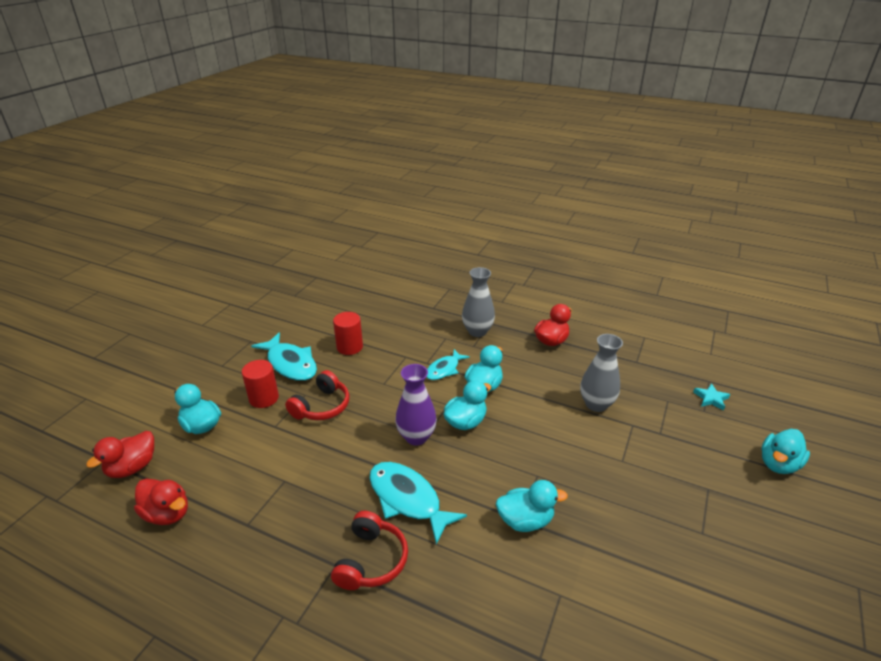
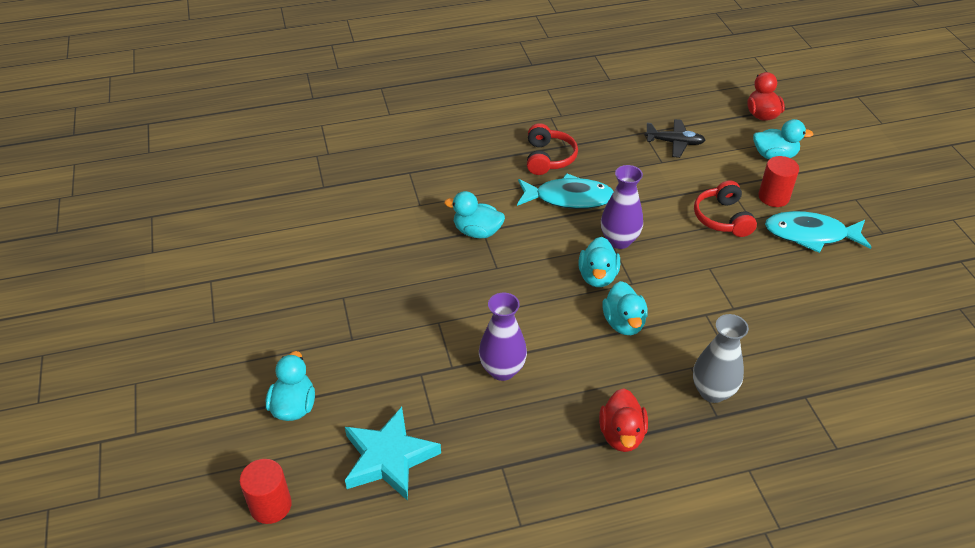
camera: 140 degrees right, 10 degrees up
(167, 513) = (695, 111): red duck -> none
(243, 492) = (674, 143): none -> black plane
(349, 347) = (796, 284): red cylinder -> red cylinder (270, 505)
(371, 560) = (548, 158): red headphones -> red headphones turned 150 degrees counterclockwise
(444, 369) = (680, 317): turquoise fish -> none
(525, 520) = (477, 232): turquoise duck -> turquoise duck turned 60 degrees clockwise
(596, 404) = (502, 370): grey vase -> purple vase
(711, 399) = (389, 458): turquoise star -> turquoise star, size x2.16

